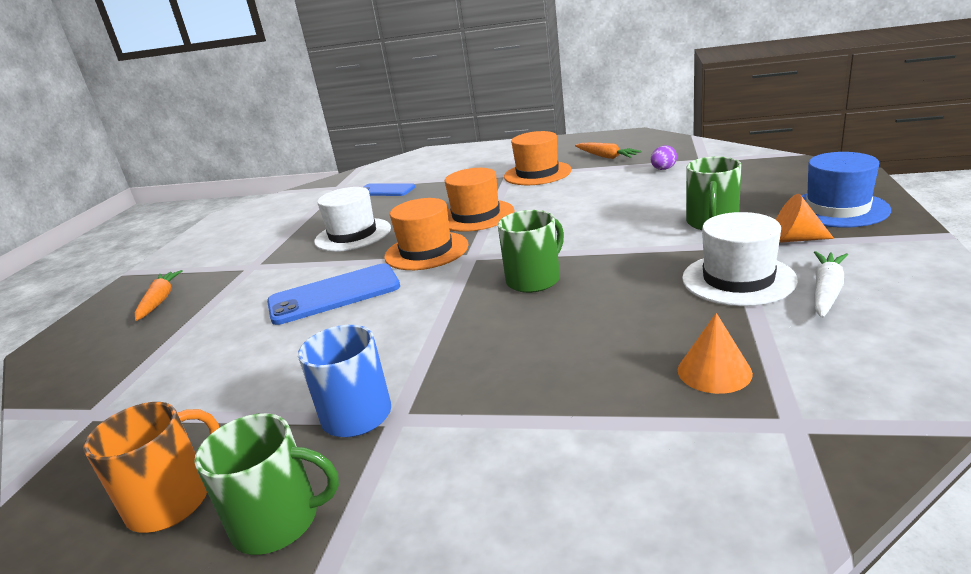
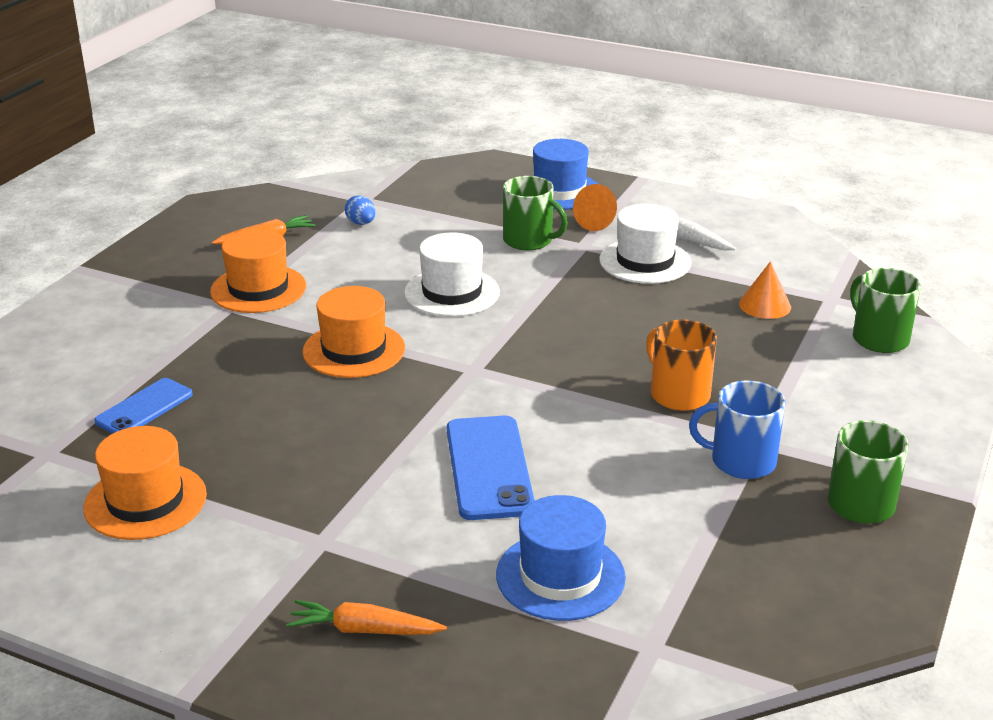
camera: 80 degrees left, 5 degrees up
(171, 501) = (821, 562): orange mug -> orange mug (678, 394)
(193, 354) = (560, 576): none -> blue hat
(353, 235) = (304, 446): white hat -> white hat (452, 292)
(426, 251) = (426, 395): orange hat -> orange hat (145, 501)
(534, 279) = (565, 343): green mug -> green mug (879, 338)
(663, 169) = (361, 223): purple egg -> blue egg

